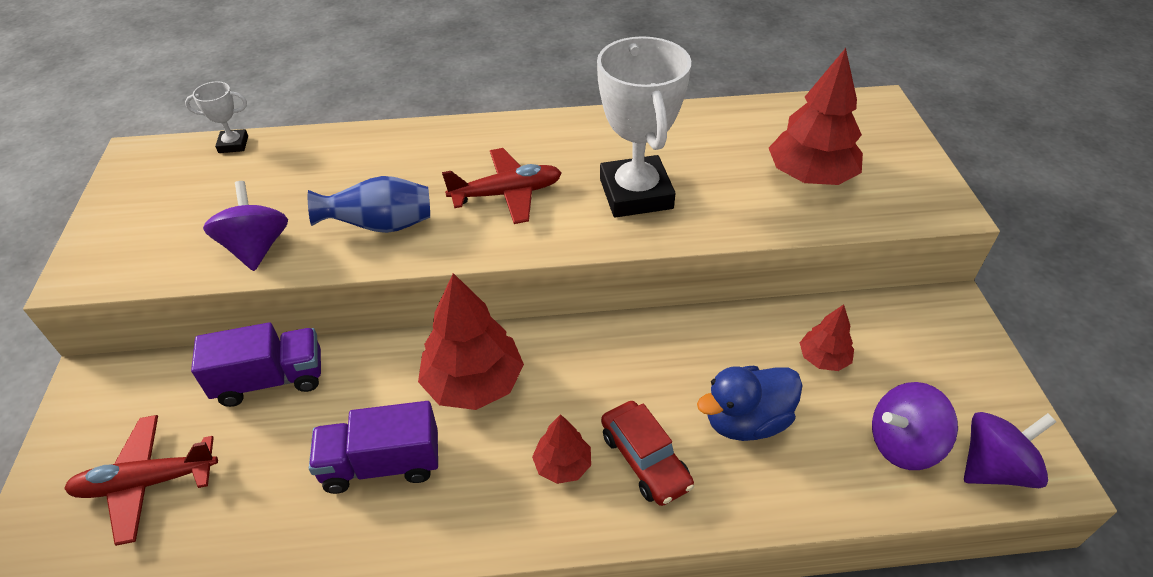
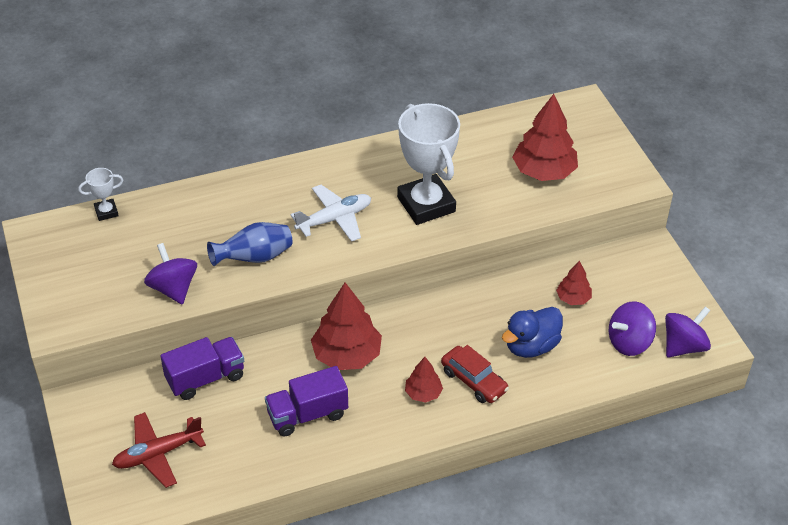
camera: 15 degrees left, 0 degrees up
(507, 194) = (334, 219): red plane -> white plane

